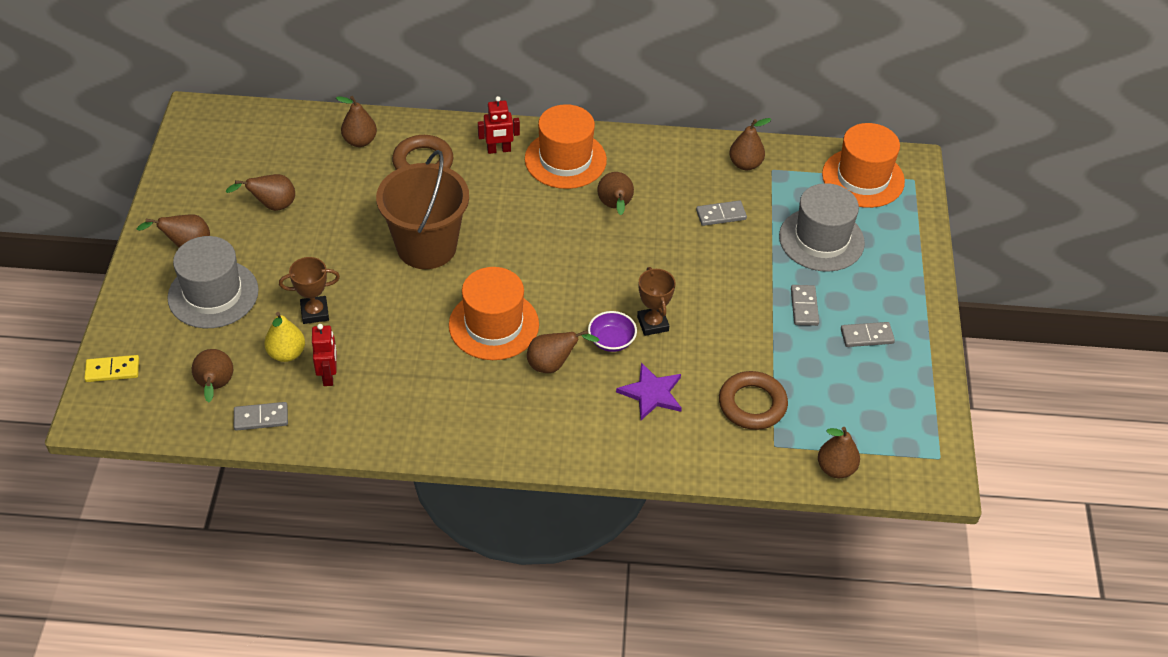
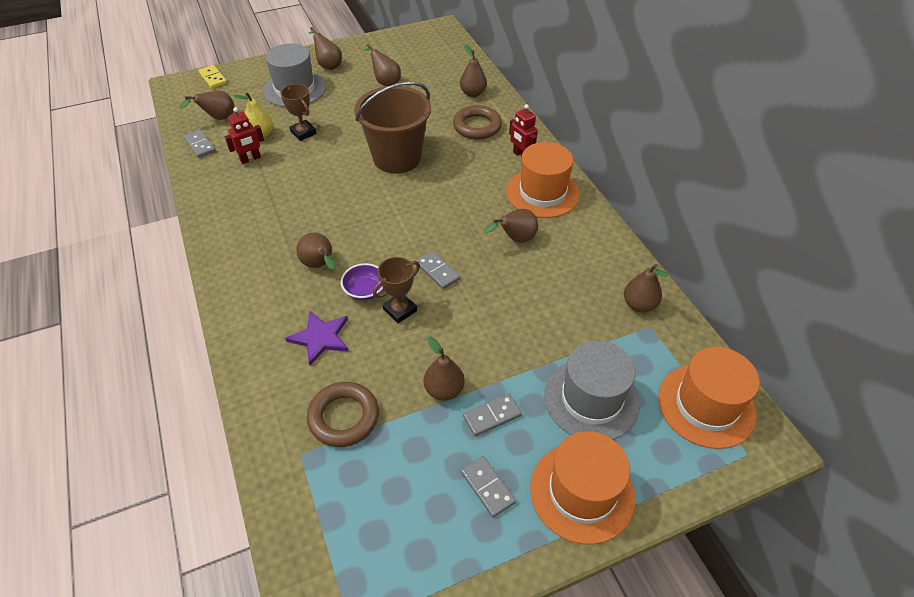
camera: 65 degrees right, 0 degrees up
(493, 325) = (342, 218): orange hat -> orange hat (582, 492)
(721, 215) = (561, 310): grey domino -> grey domino (437, 271)
(836, 468) = (293, 521): brown pear -> brown pear (444, 390)

